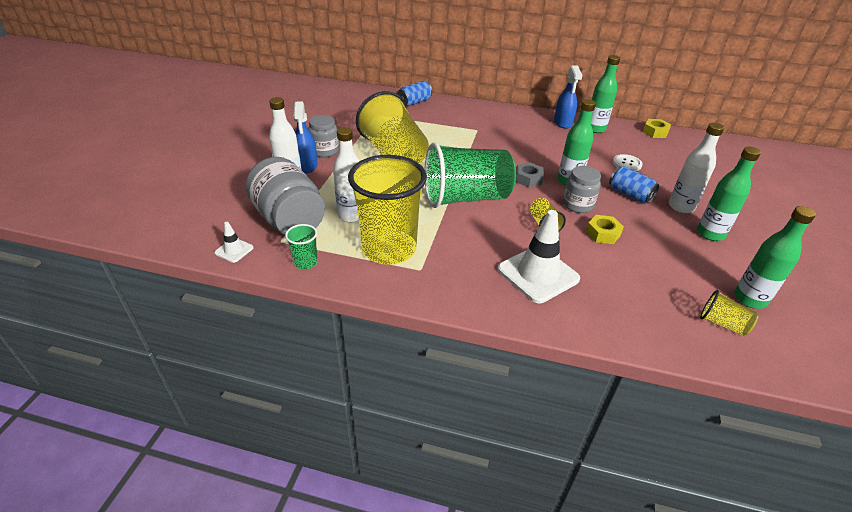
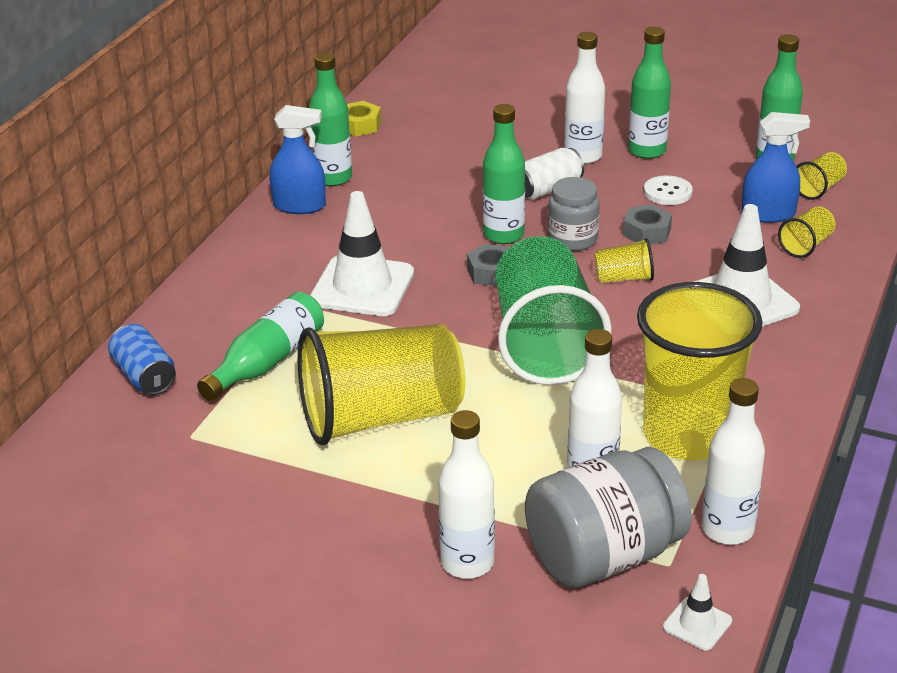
camera: 80 degrees left, 5 degrees down
(306, 262) = (727, 529): green cup -> white bottle
(307, 165) = (404, 541): blue spray bottle -> blue spray bottle (768, 214)
(325, 151) = (345, 515): grey jar -> none
(431, 126) = (267, 362): none -> green bottle
(499, 143) = (362, 287): none -> white traffic cone
(603, 234) = (646, 232): yellow nut -> grey nut
(627, 164) = (458, 173): white button -> white button (667, 192)
(629, 311) = (806, 245): none -> yellow cup
(630, 194) = (547, 189): blue can -> white can

